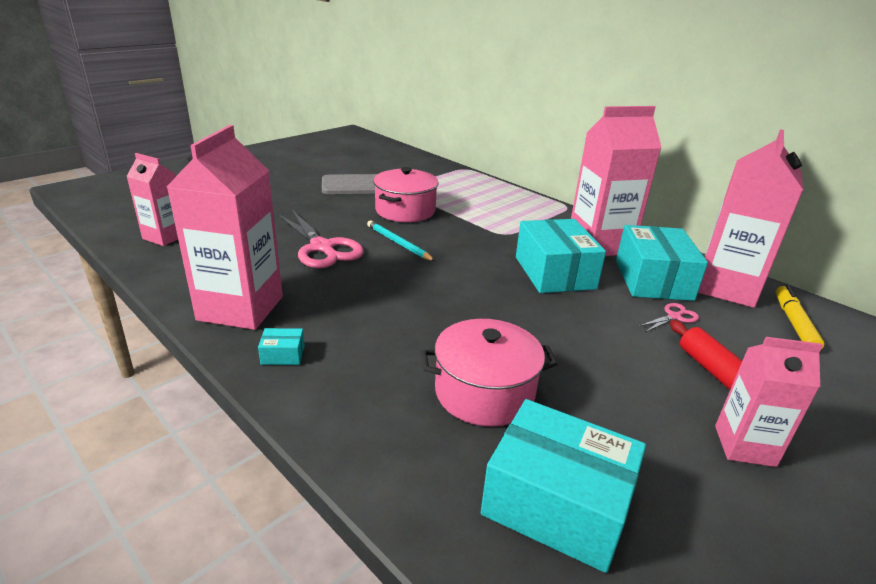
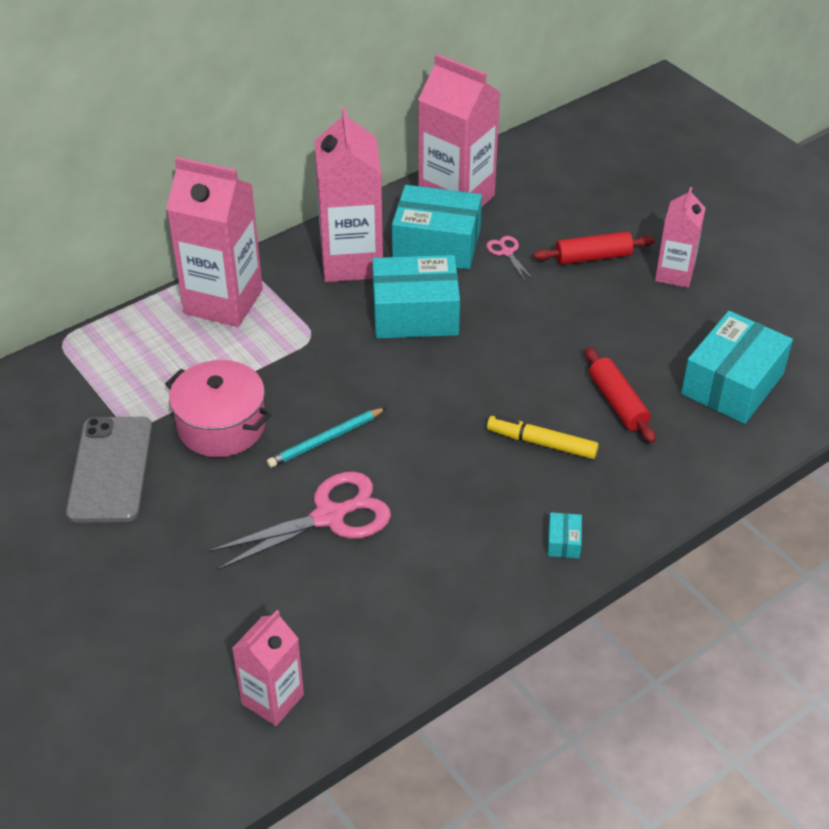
camera: 80 degrees left, 15 degrees up
(240, 308) = (475, 586): pink carton -> pink carton (223, 301)
(484, 392) = (618, 403): pink pot -> red rolling pin
(794, 323) = (520, 182): yellow marker -> yellow marker (541, 443)

